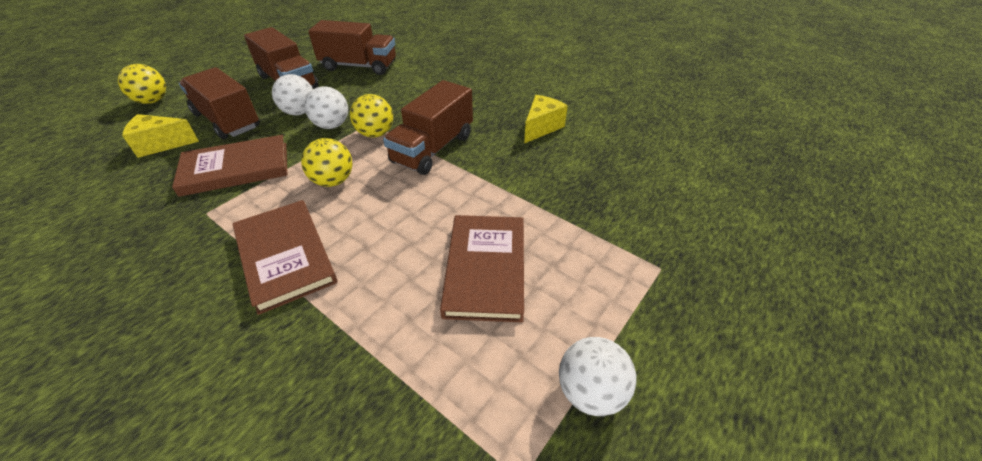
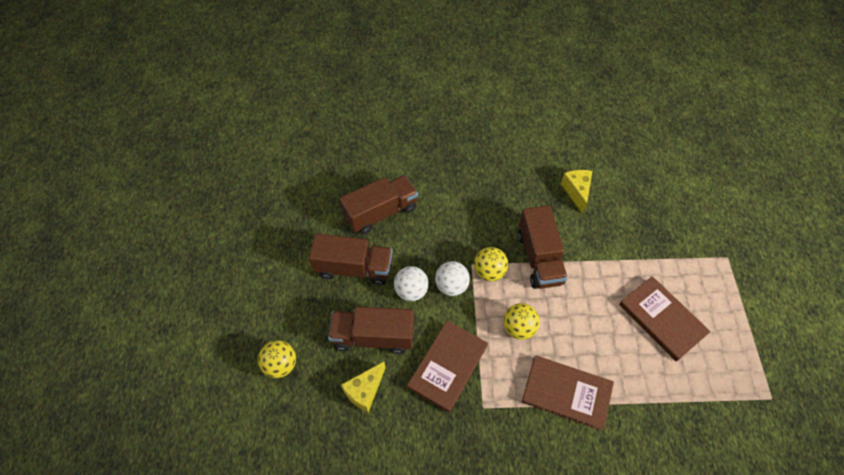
camera: 40 degrees left, 15 degrees up
(590, 392) = (760, 344): white ball -> none

